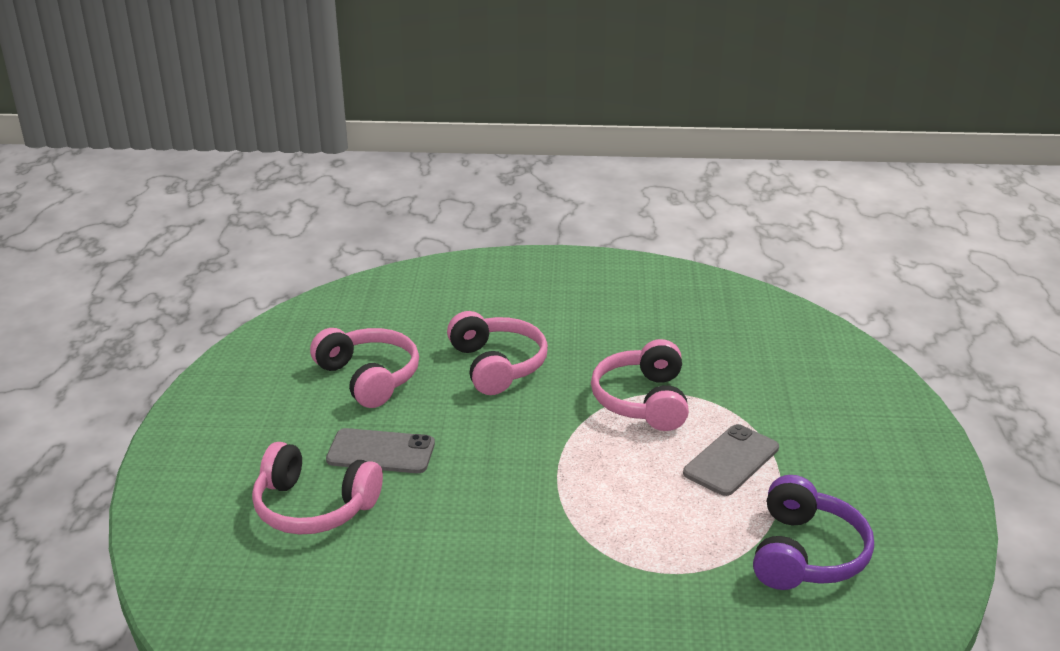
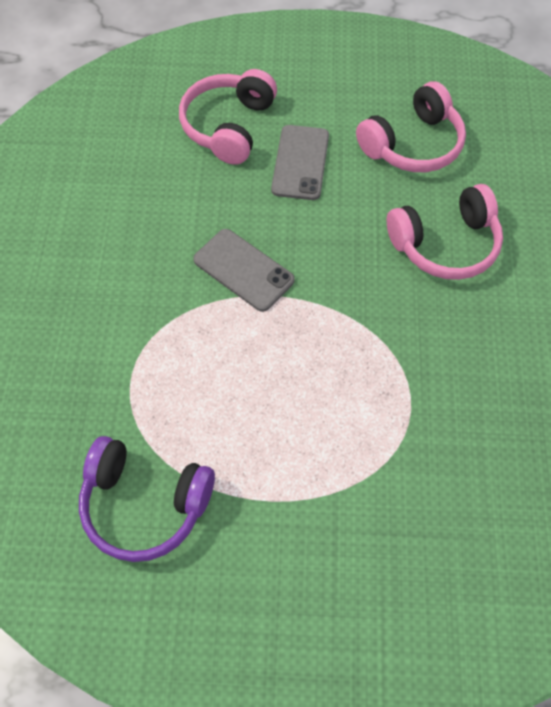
camera: 90 degrees right, 30 degrees up
(643, 401) = (393, 377): pink headphones -> none
(731, 460) = (291, 454): grey phone -> grey phone (243, 270)

